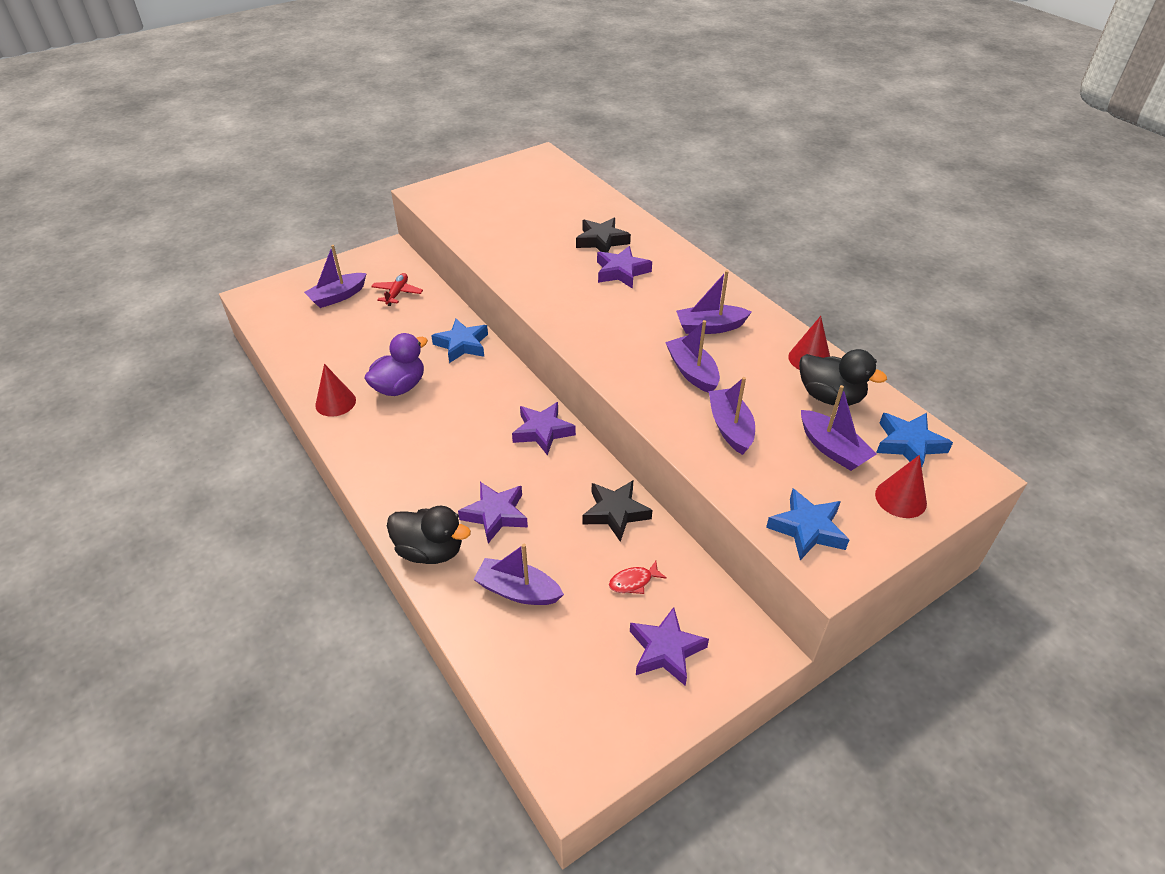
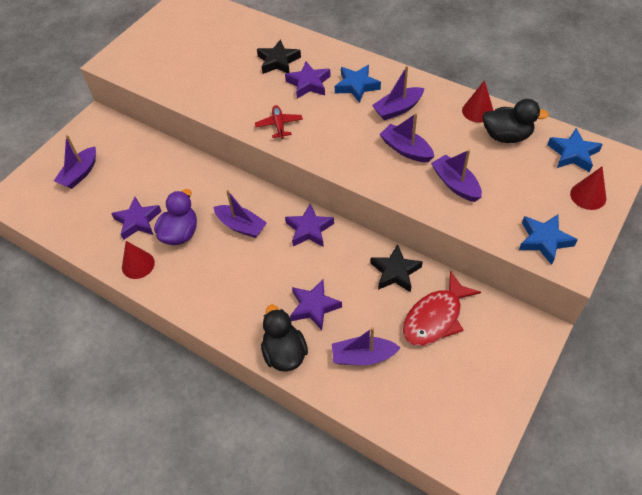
camera: 20 degrees left, 10 degrees up
(397, 293) = (127, 154): red plane -> red plane (279, 125)
(430, 551) = (284, 353): black duck -> black duck turned 105 degrees counterclockwise
(462, 345) = (207, 181): blue star -> blue star (357, 86)
(633, 582) = (435, 317): red fish -> red fish, size x2.22
(666, 650) = (482, 356): purple star -> purple star (138, 221)
(832, 449) = (528, 175): purple boat -> purple boat (241, 226)

